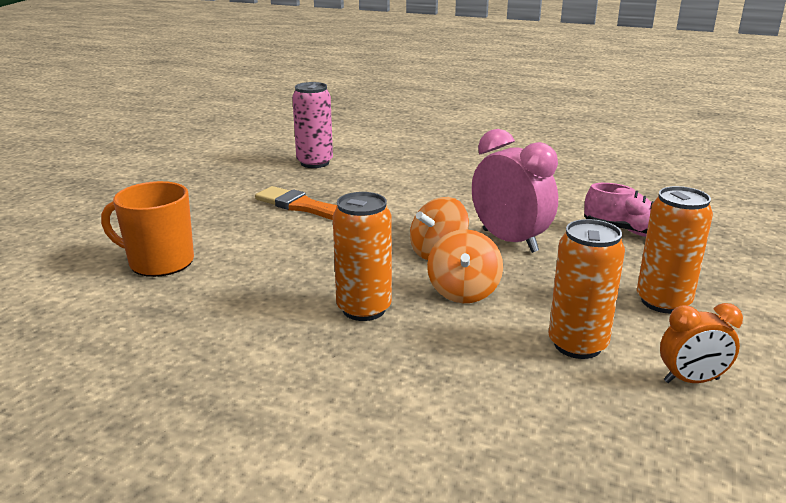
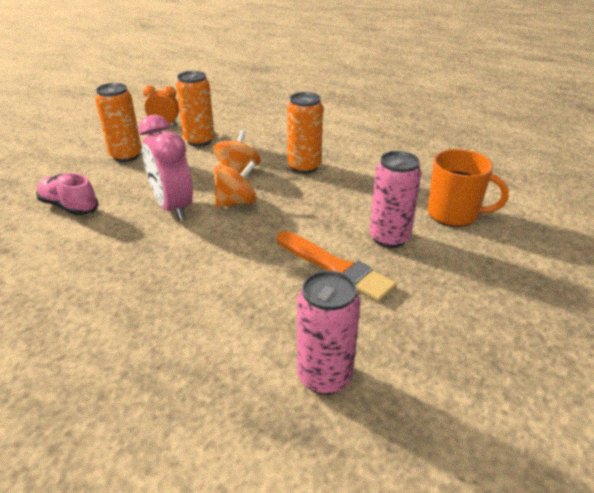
camera: 170 degrees left, 10 degrees up
(250, 233) = (389, 238): none -> pink can

